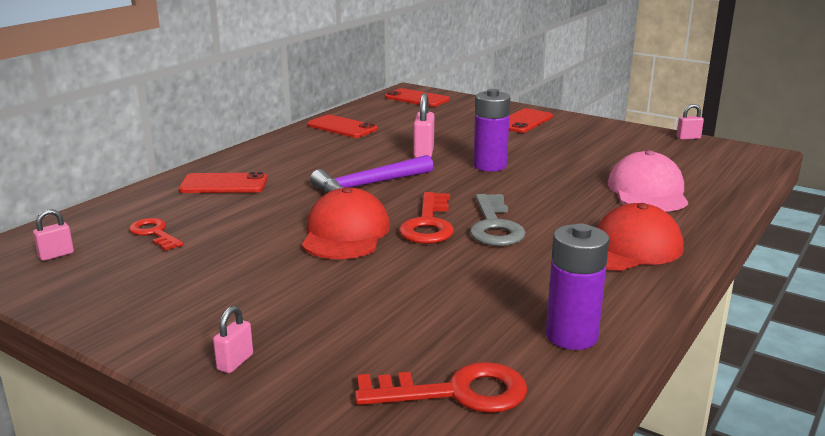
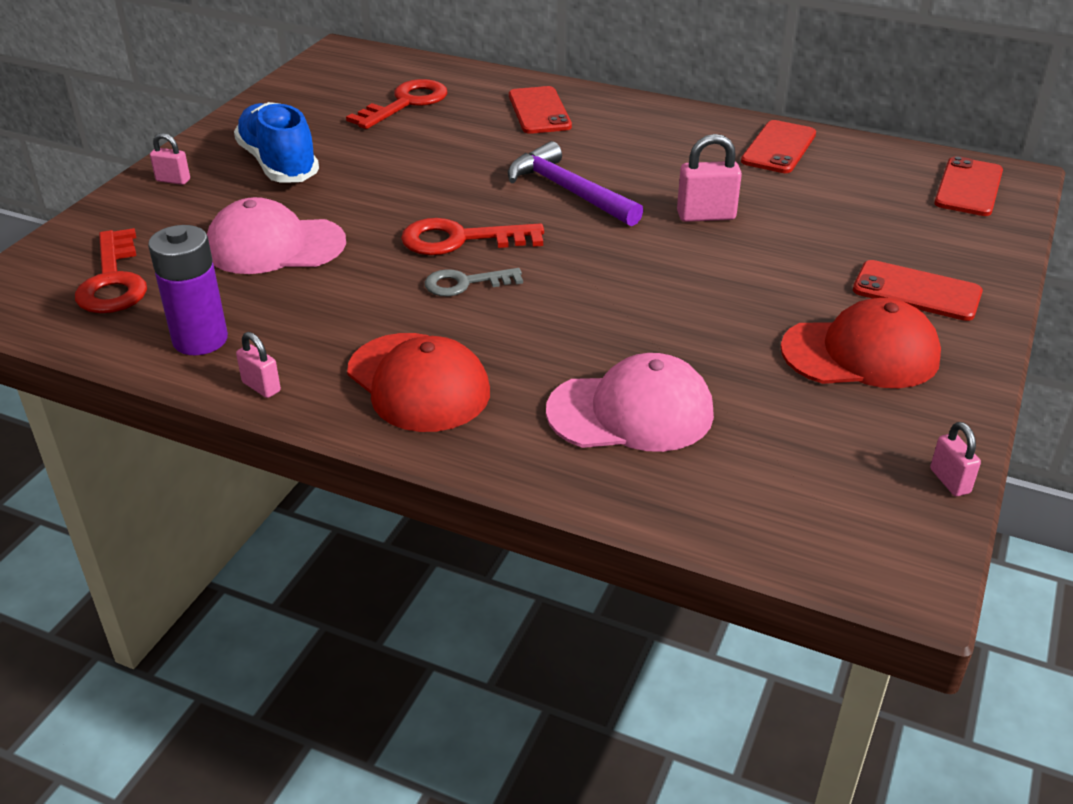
camera: 80 degrees right, 15 degrees up
(56, 255) = (354, 75): pink padlock -> pink padlock (261, 387)
(154, 233) = (405, 103): red key -> red key, size x1.53
(239, 298) = (278, 164): none -> blue shoe
(345, 233) = (425, 194): red cap -> red cap (861, 353)
(411, 300) = (275, 246): none -> pink cap
(490, 166) = (679, 270): purple battery -> none
(494, 226) = (465, 283): grey key -> grey key, size x0.66

